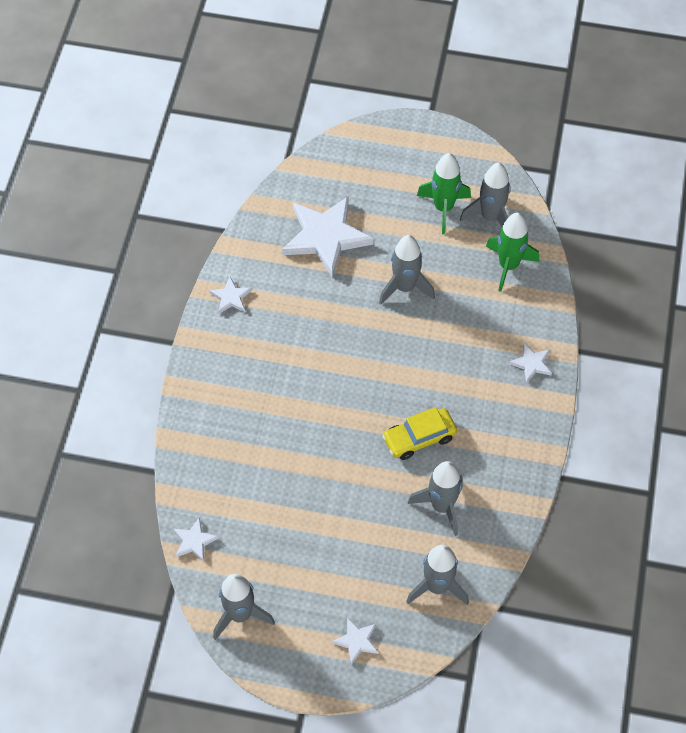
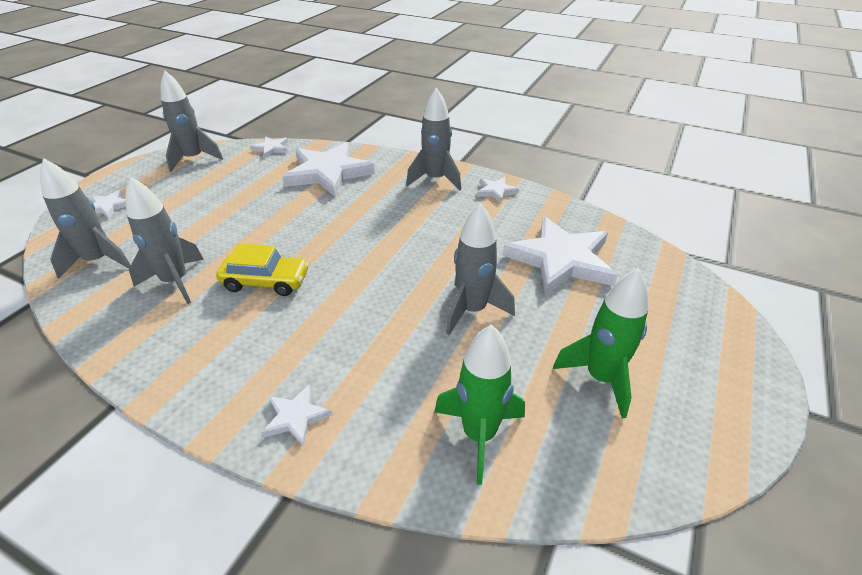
camera: 105 degrees right, 20 degrees down
(234, 458) = (328, 173): none -> white star
(419, 438) = (266, 281): yellow car -> yellow car turned 105 degrees clockwise
(490, 217) = (579, 435): grey rocket -> grey rocket (435, 180)

